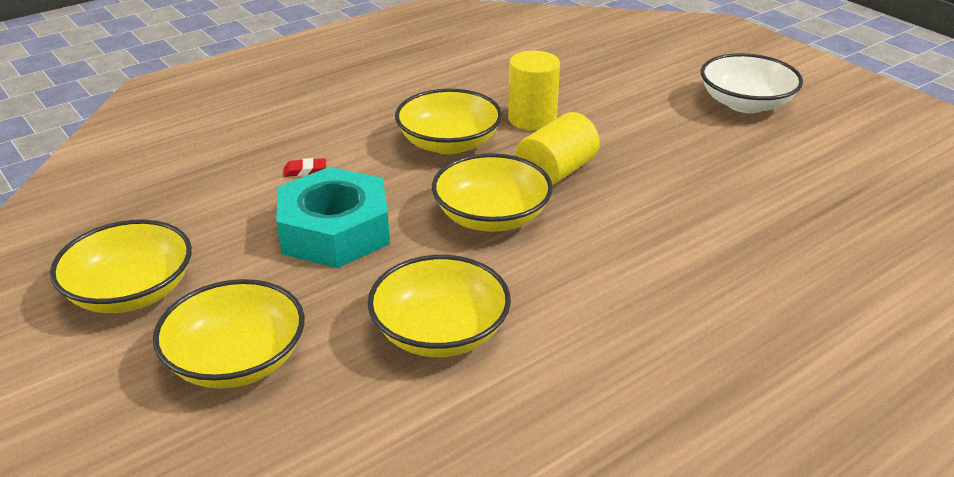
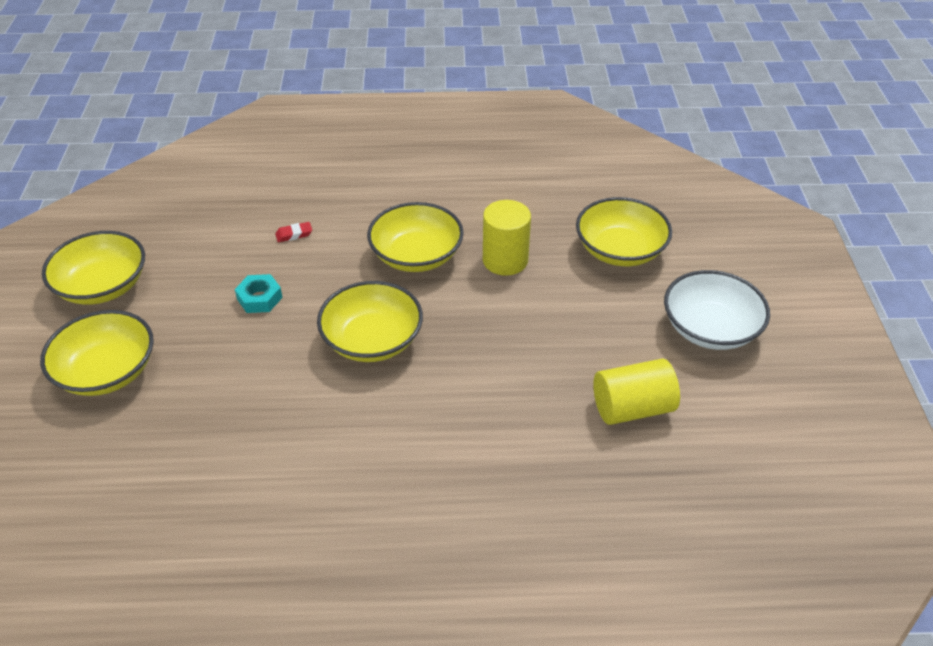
camera: 35 degrees right, 10 degrees up
(305, 171) = (294, 234): red eraser -> red eraser turned 45 degrees counterclockwise
(335, 231) = (259, 298): turquoise nut -> turquoise nut, size x0.46
(440, 332) = (236, 419): yellow bowl -> yellow bowl (620, 250)
(556, 172) = (464, 322): yellow cylinder -> yellow cylinder (632, 408)

